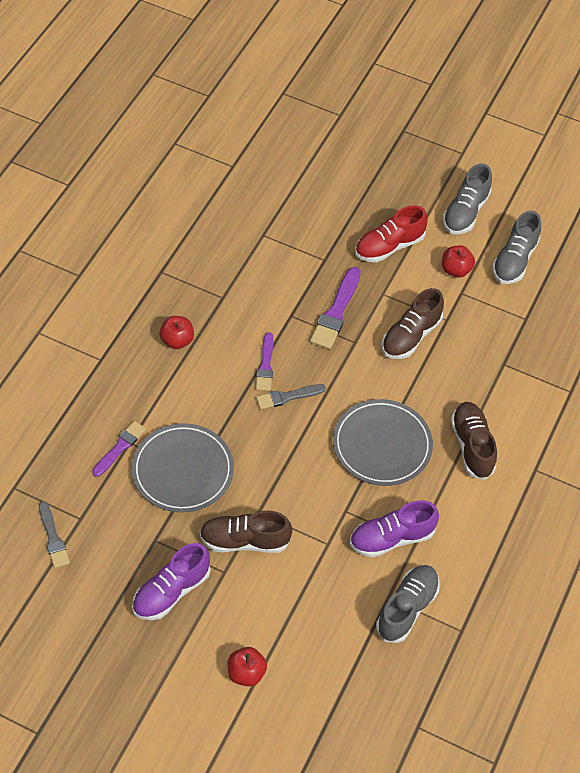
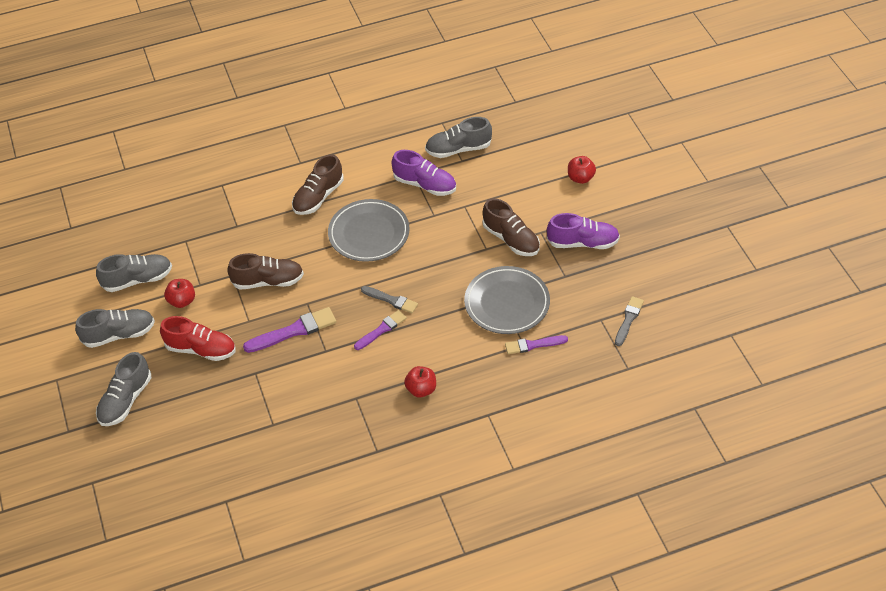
camera: 130 degrees left, 5 degrees down
(392, 175) = (125, 400): none -> grey shoe

